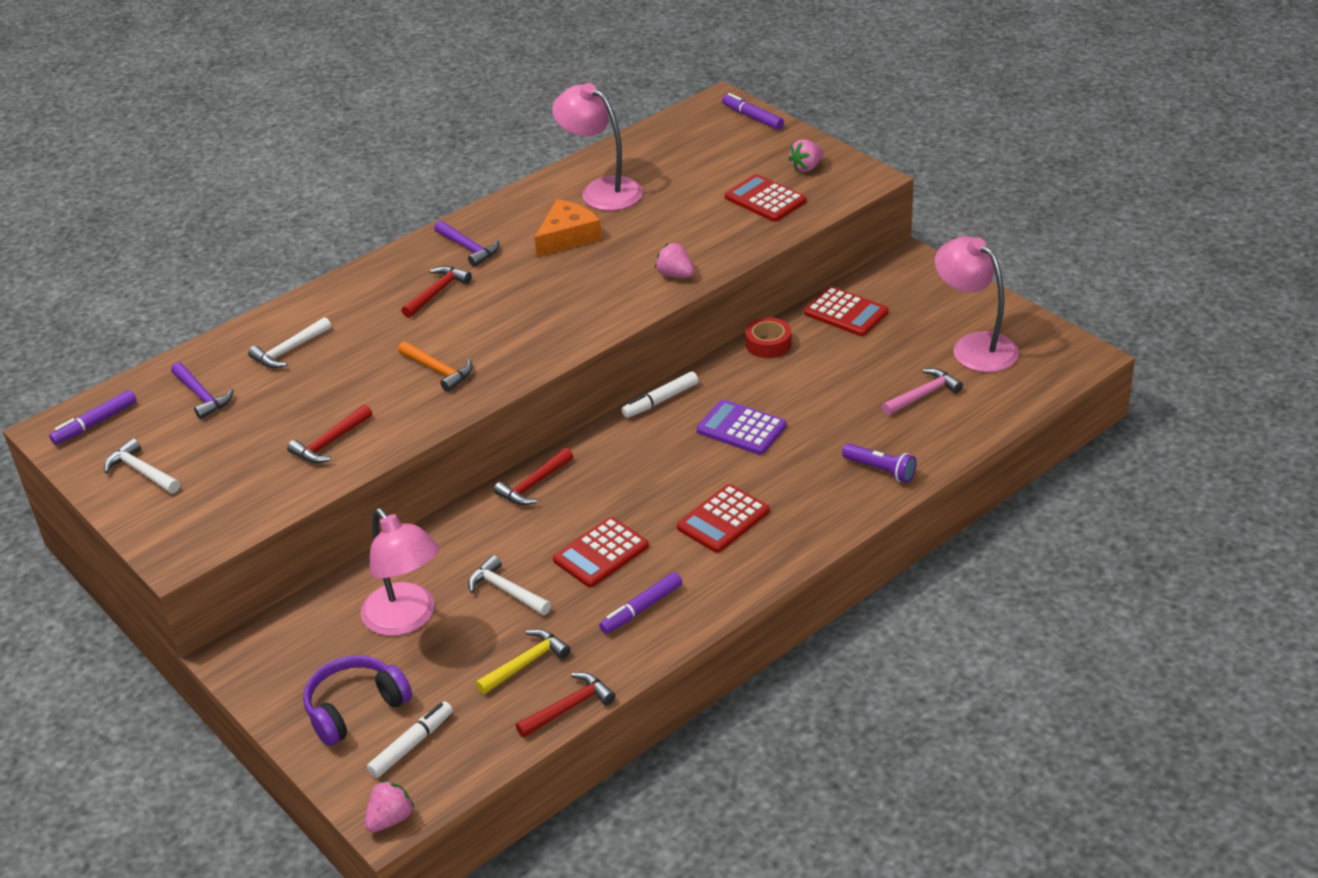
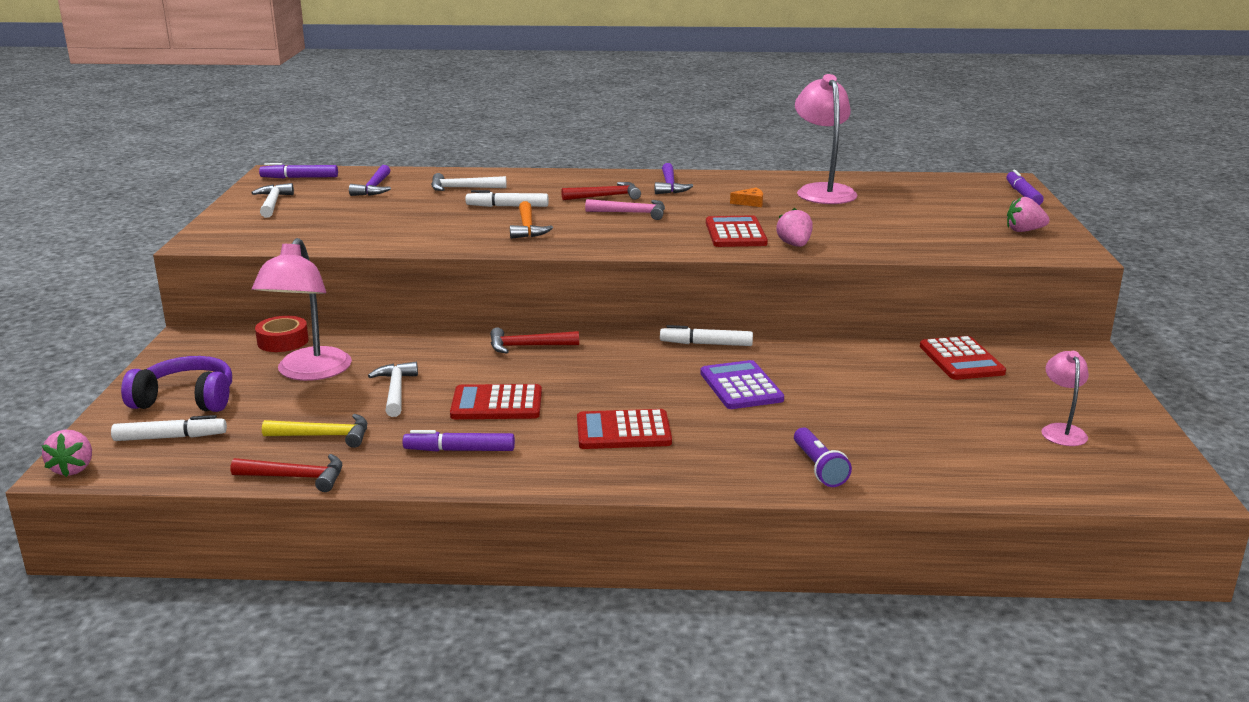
camera: 40 degrees right, 15 degrees down
(330, 443) = (391, 232): red hammer -> none
(374, 353) = (507, 206): none -> white marker
(390, 819) = (73, 469): pink strawberry -> pink strawberry turned 90 degrees clockwise
(567, 237) = (750, 203): orange cheese -> orange cheese, size x0.49
(765, 199) = (951, 234): red calculator -> red calculator (735, 233)
(768, 344) = (855, 350): red tape -> red tape (283, 341)
(923, 395) = (949, 439): pink hammer -> pink hammer (631, 213)
(974, 346) = (1061, 430): pink lamp -> pink lamp, size x0.55

